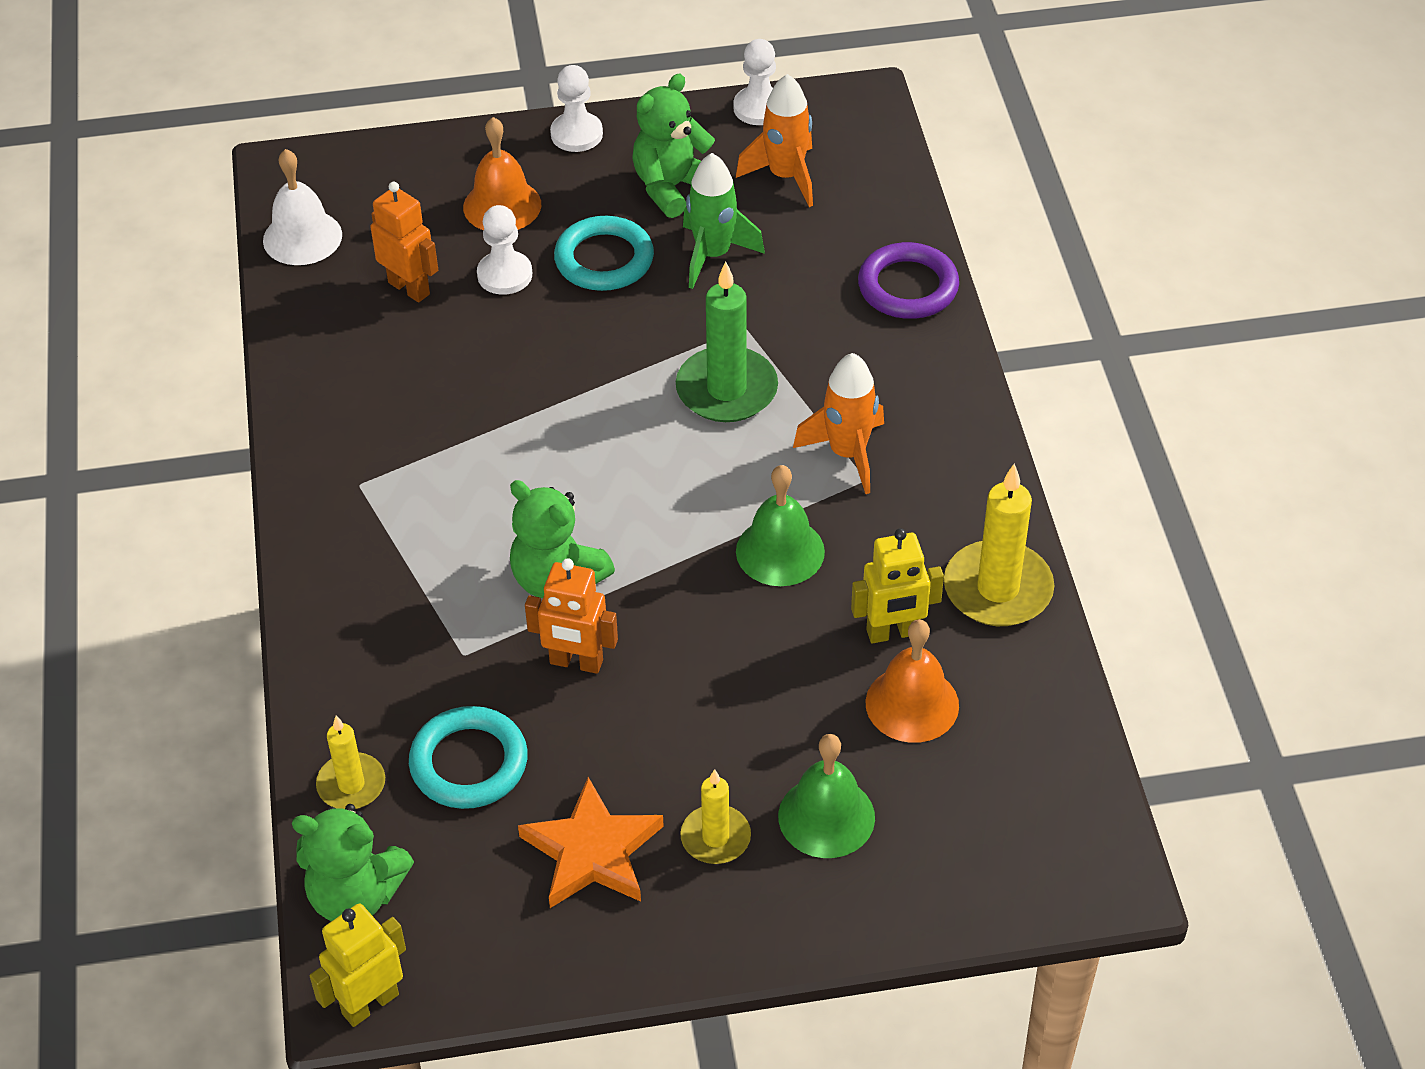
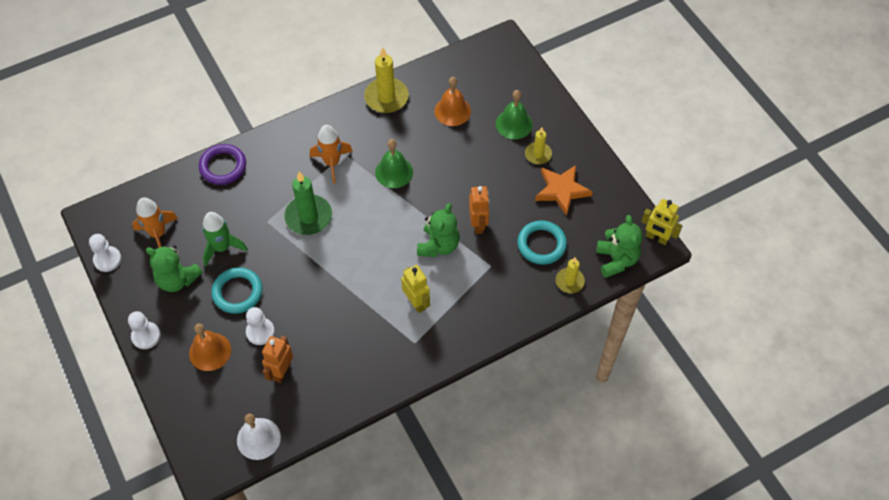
camera: 110 degrees left, 10 degrees up
(893, 633) = (421, 125): yellow robot -> yellow robot (416, 302)

